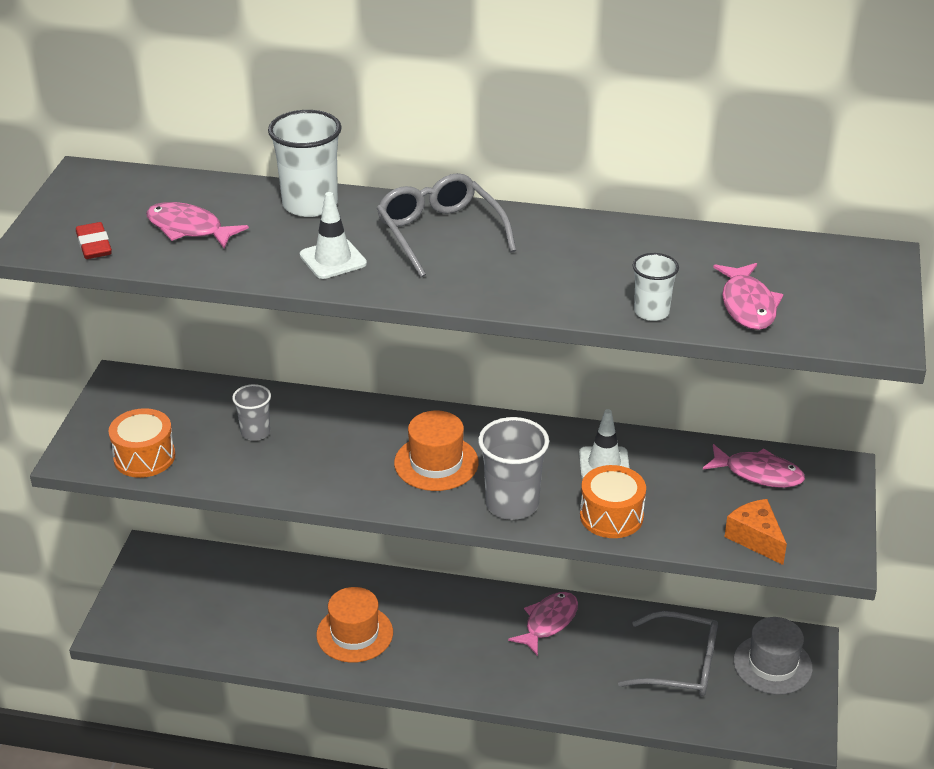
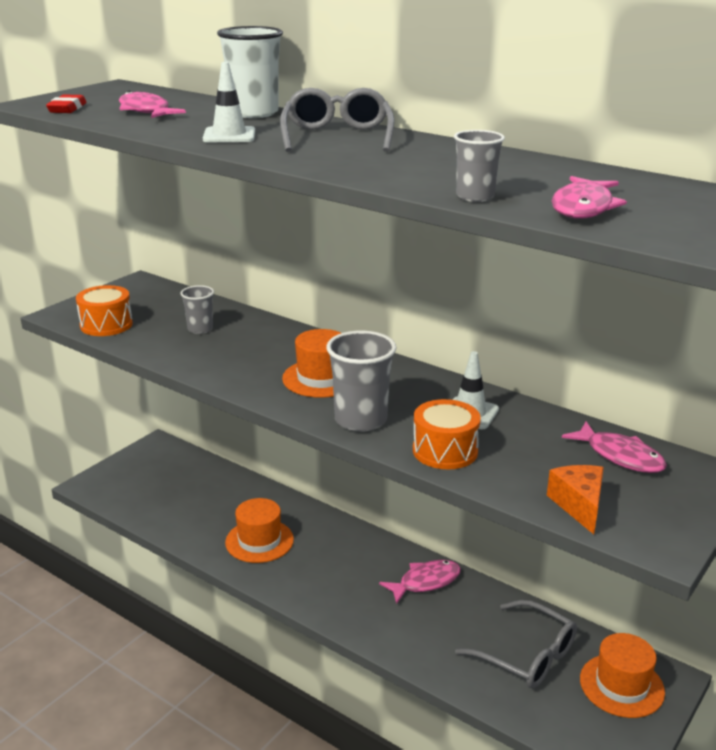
camera: 25 degrees right, 10 degrees down
(651, 312) = (475, 196): white cup -> grey cup
(772, 664) = (621, 685): grey hat -> orange hat

